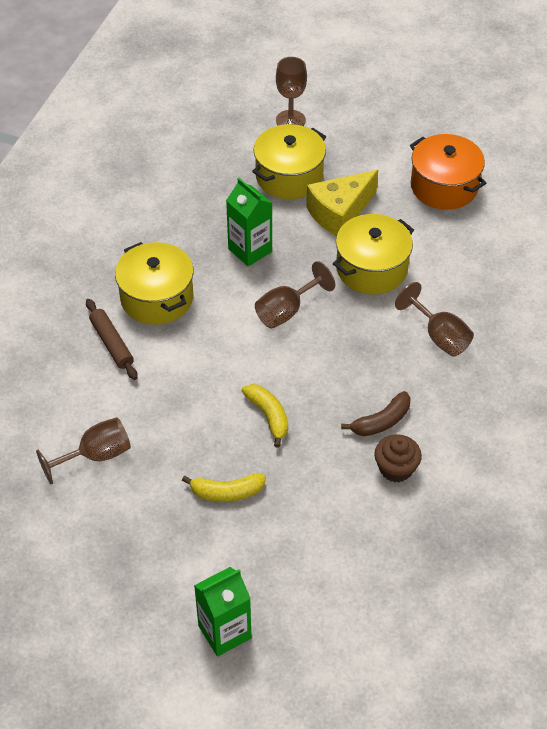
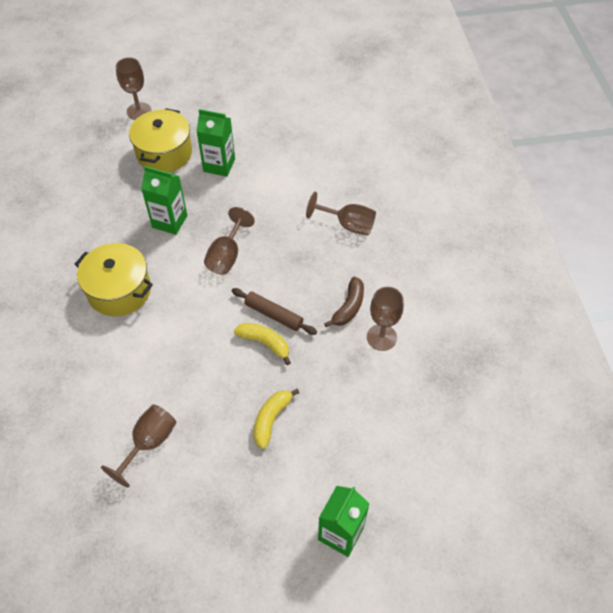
camera: 30 degrees left, 5 degrees up
(112, 343) = (105, 344): brown rolling pin -> brown rolling pin (274, 314)
(226, 492) = (271, 419): yellow banana -> yellow banana turned 150 degrees clockwise
(339, 213) = (219, 165): yellow cheese -> green carton
(371, 269) = (269, 196): yellow pot -> none
(396, 468) = (381, 337): brown cupcake -> brown goblet
(444, 186) = (281, 116): orange pot -> none

